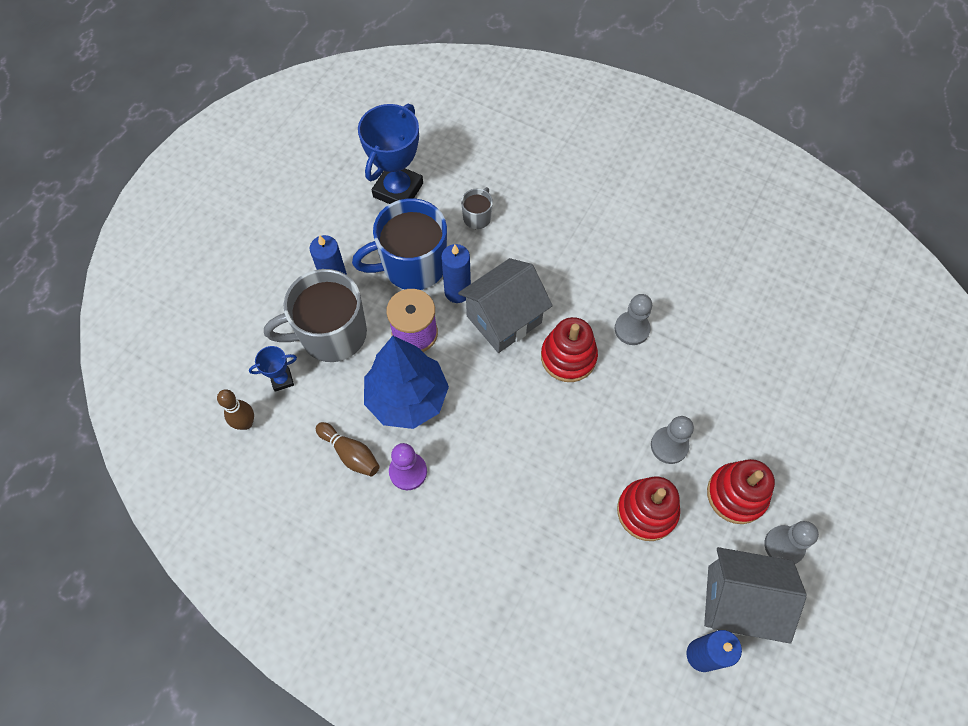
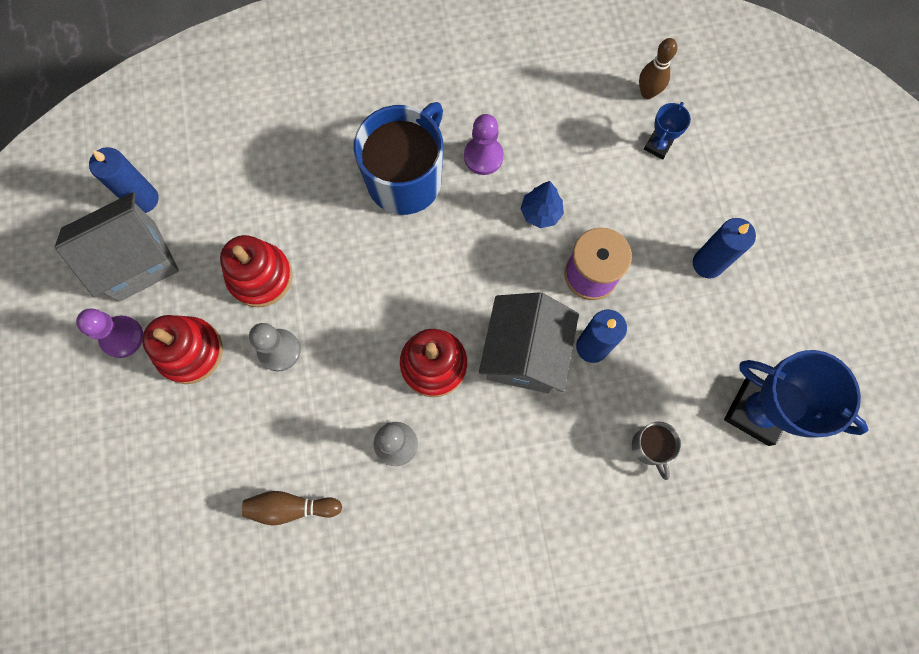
camera: 140 degrees right, 10 degrees up
(331, 334) = (660, 215): grey mug -> none
(350, 453) = (542, 134): brown bowling pin -> brown bowling pin (291, 507)
(398, 190) = (756, 411): blue trophy -> blue trophy turned 45 degrees counterclockwise
(407, 398) = (540, 213): blue tree -> blue tree, size x0.46
(412, 265) = (659, 339): blue mug -> blue mug (406, 179)
(784, 546) = (122, 337): grey pawn -> purple pawn

